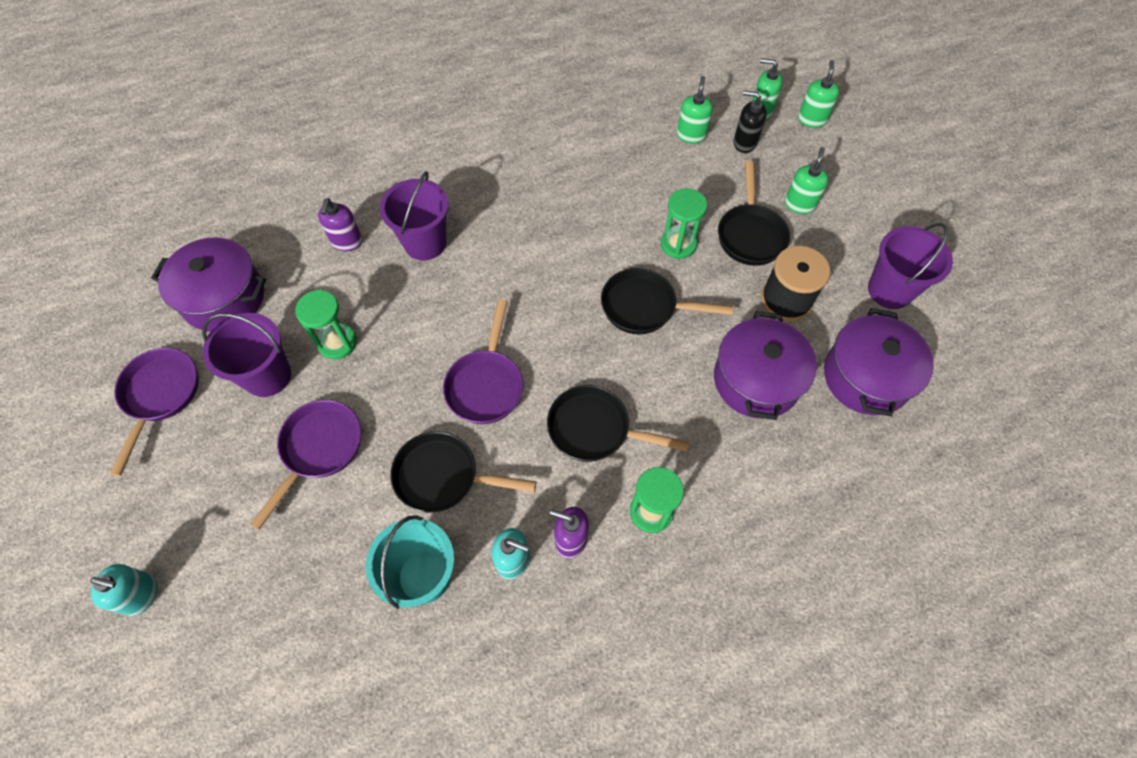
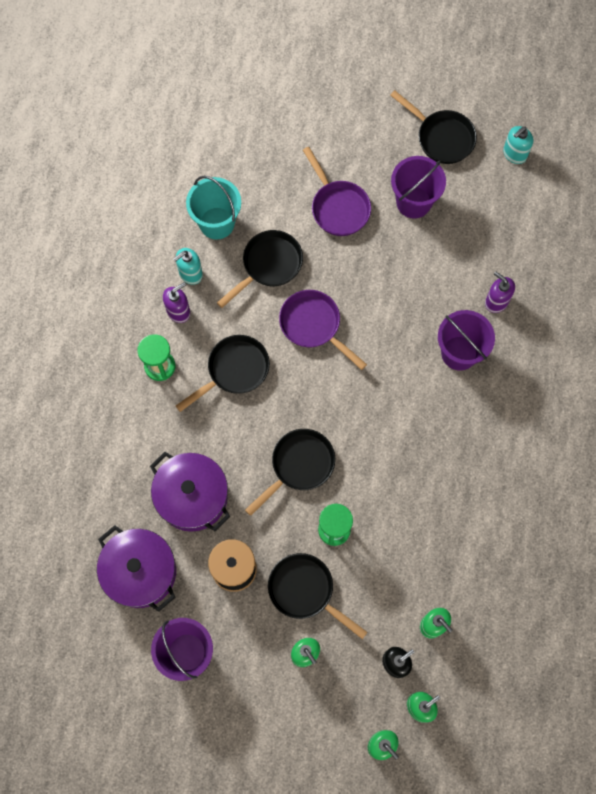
camera: 125 degrees right, 10 degrees up
(141, 595) = (312, 83): turquoise soap dispenser -> turquoise soap dispenser (514, 154)
(160, 395) = (441, 137): purple pan -> black pan
(224, 298) = (498, 203): purple pot -> none
(337, 343) = (410, 254): green hourglass -> none

